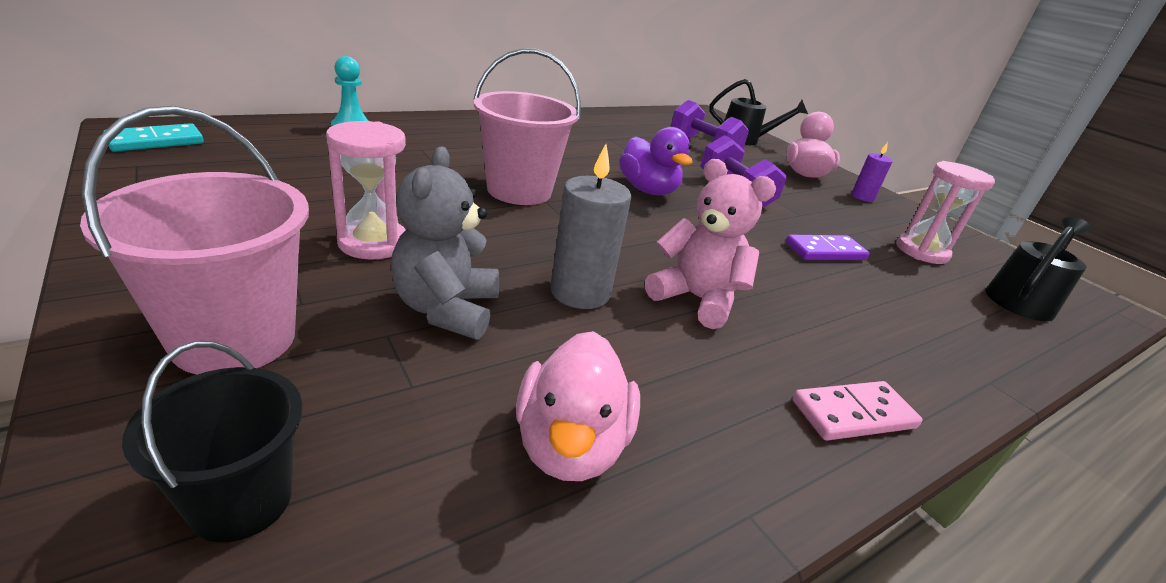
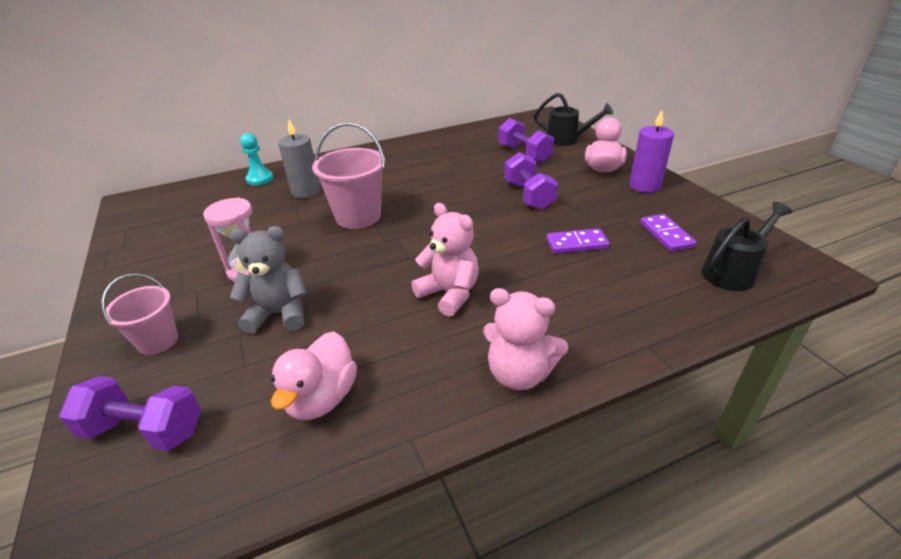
camera: 15 degrees right, 5 degrees up
(156, 141) = (139, 208): turquoise domino -> none
(234, 339) = (158, 341): pink bucket -> pink bucket, size x0.62
(241, 501) = (144, 430): black bucket -> purple dumbbell
(446, 309) = (279, 314): grey teddy bear -> grey teddy bear turned 75 degrees clockwise
(580, 292) = (369, 295): grey candle -> grey candle (306, 191)
(648, 190) = (456, 203): purple duck -> none
(853, 414) = (519, 374): pink domino -> pink teddy bear
(862, 197) = (644, 186): purple candle -> purple candle, size x1.65
(921, 251) = (666, 235): pink hourglass -> purple domino

